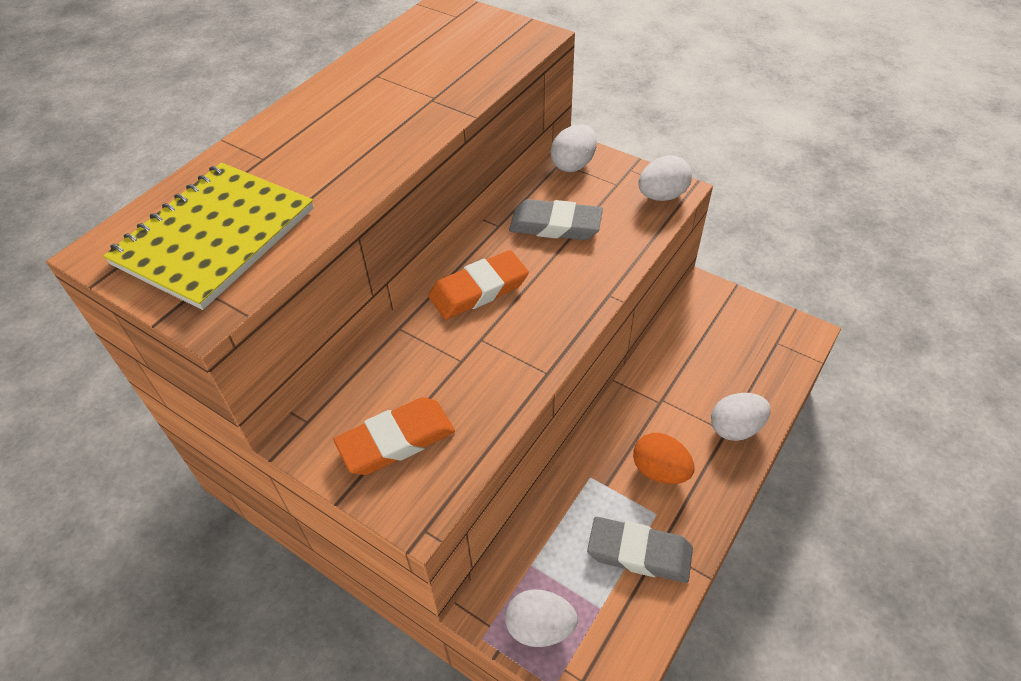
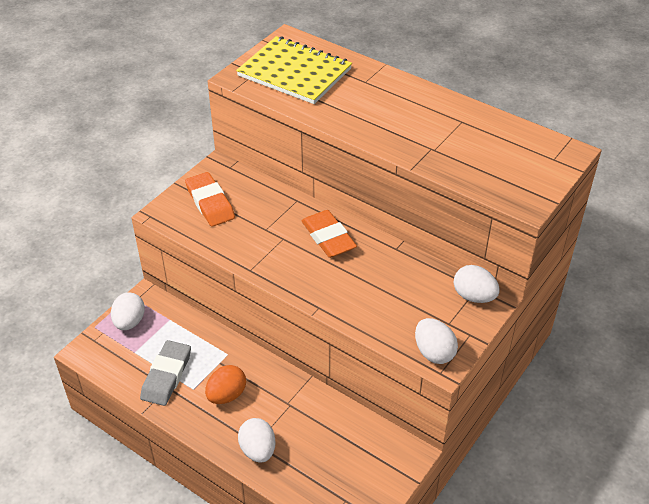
camera: 90 degrees right, 5 degrees down
(555, 225) = (396, 281): grey eraser -> none

